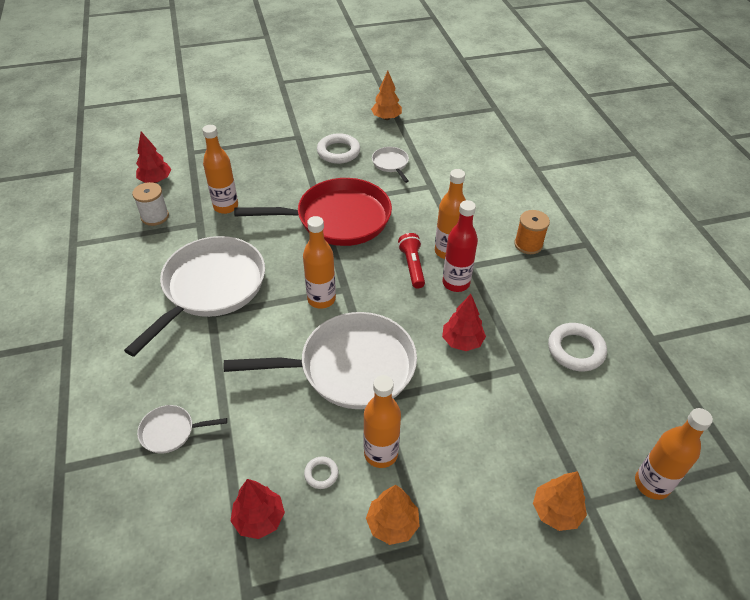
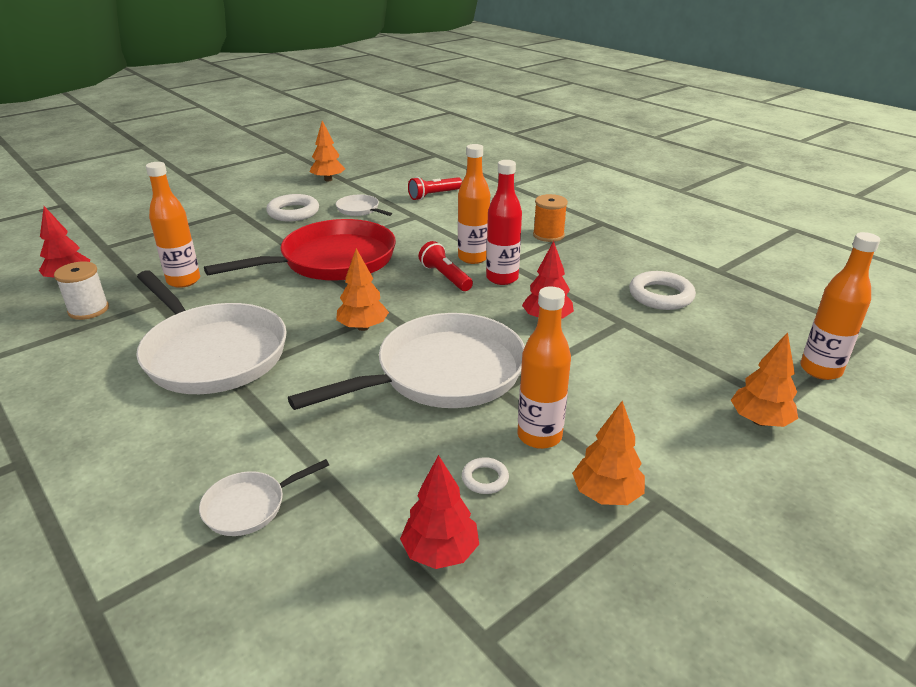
camera: 25 degrees left, 15 degrees down
(211, 288) = (212, 353): white pan -> white pan turned 135 degrees clockwise
(321, 299) = (363, 327): orange bottle -> orange tree
(461, 163) = (434, 195): none -> red flashlight

